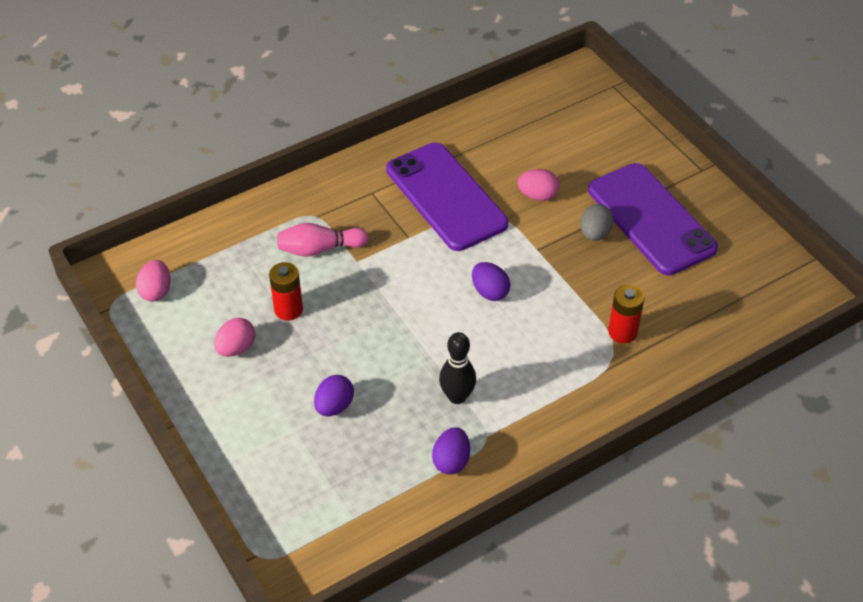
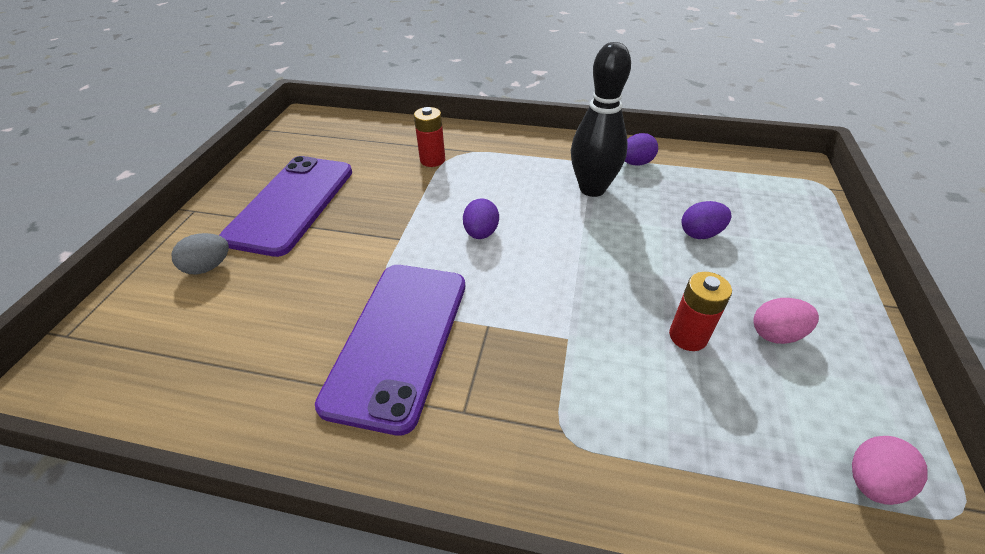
camera: 135 degrees left, 5 degrees down
(319, 249) = (597, 381): pink bowling pin -> none
(457, 396) = (592, 189): black bowling pin -> black bowling pin, size x1.56
(537, 195) = (326, 278): pink egg -> none
(595, 233) = (343, 220): grey egg -> grey egg (208, 267)

